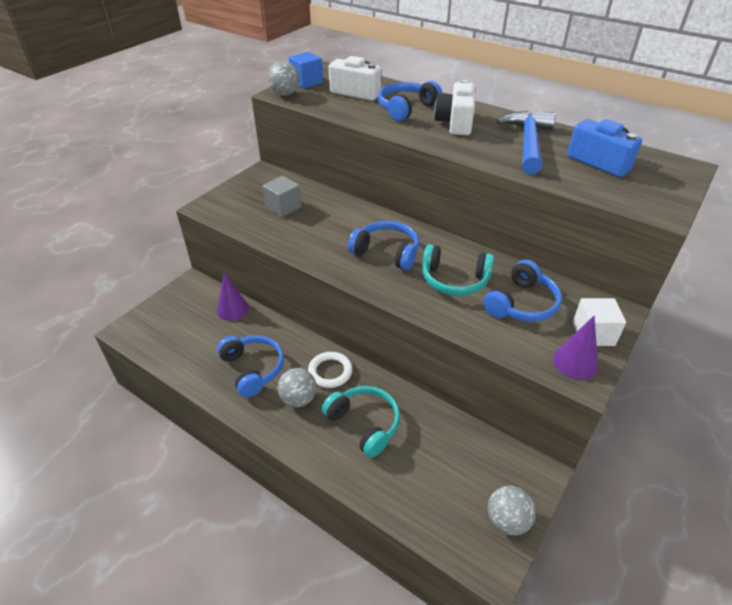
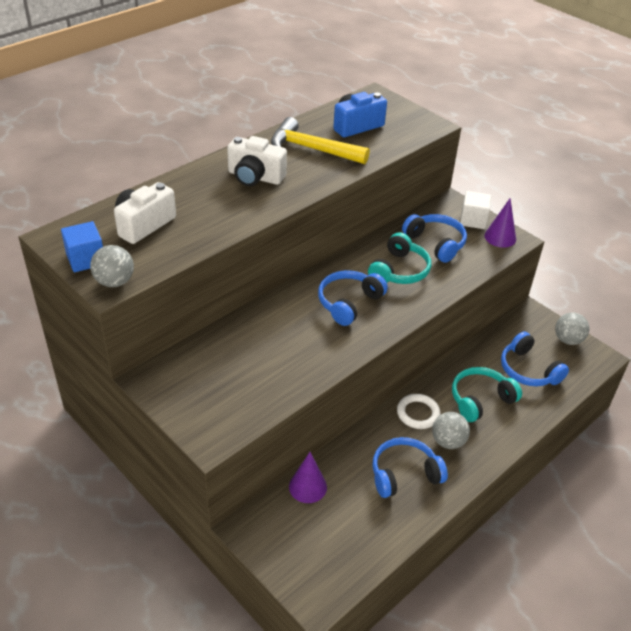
camera: 80 degrees left, 0 degrees up
(283, 207) = (240, 368): grey cube -> none
(406, 108) = (206, 199): blue headphones -> blue headphones (528, 370)
(528, 143) = (312, 149): blue hammer -> yellow hammer

